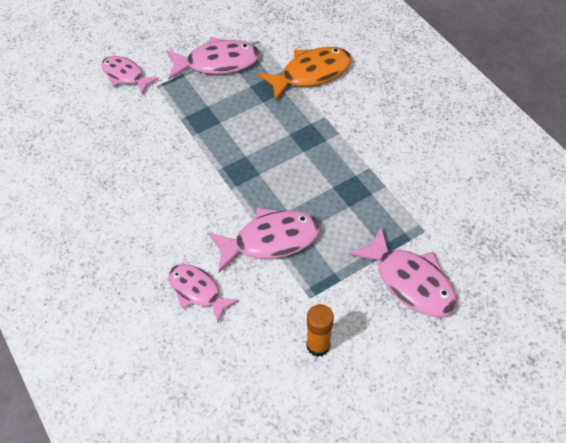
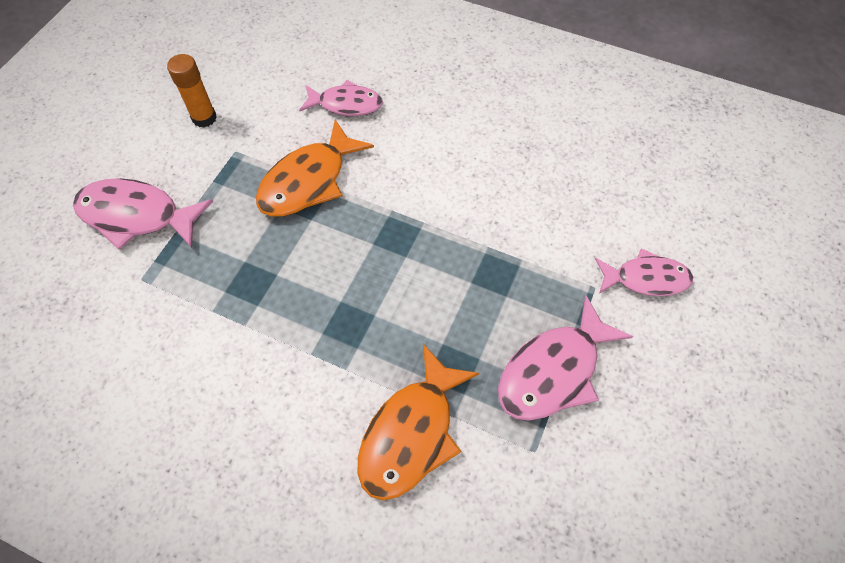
camera: 145 degrees right, 5 degrees up
(271, 240) = (308, 181): pink fish -> orange fish

